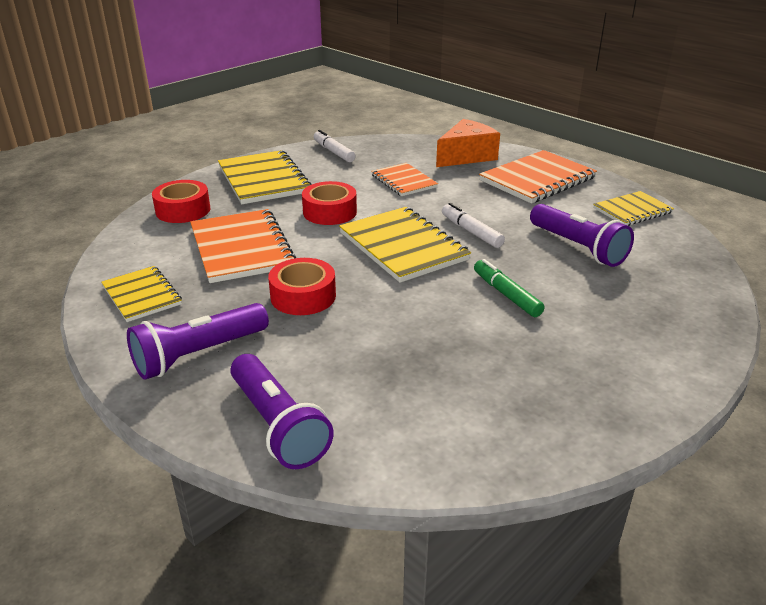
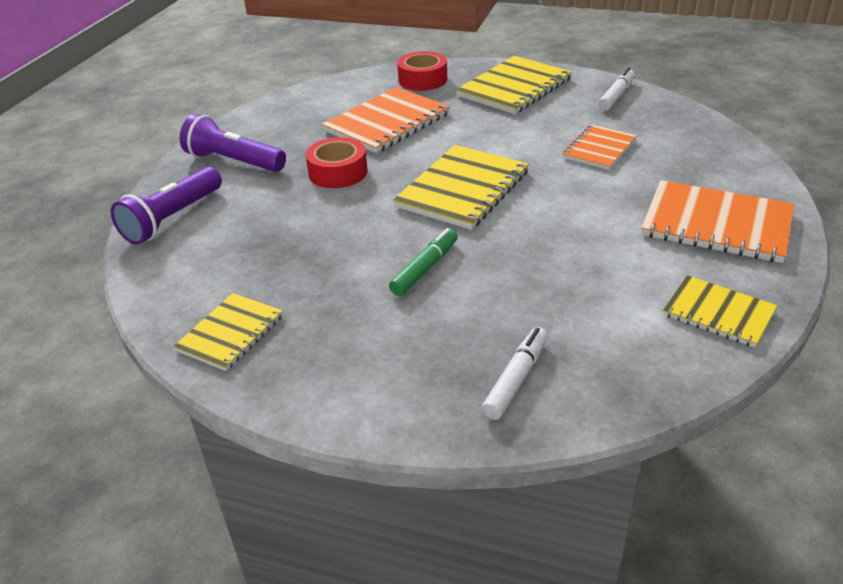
camera: 65 degrees right, 5 degrees up
(142, 295) = (290, 115): yellow notebook -> yellow notebook (230, 333)
(330, 212) = (489, 136): red tape -> none
(466, 156) = (714, 164): orange cheese -> none
(471, 232) = (532, 216): white marker -> white marker (516, 379)
(577, 247) = (569, 291): purple flashlight -> none

